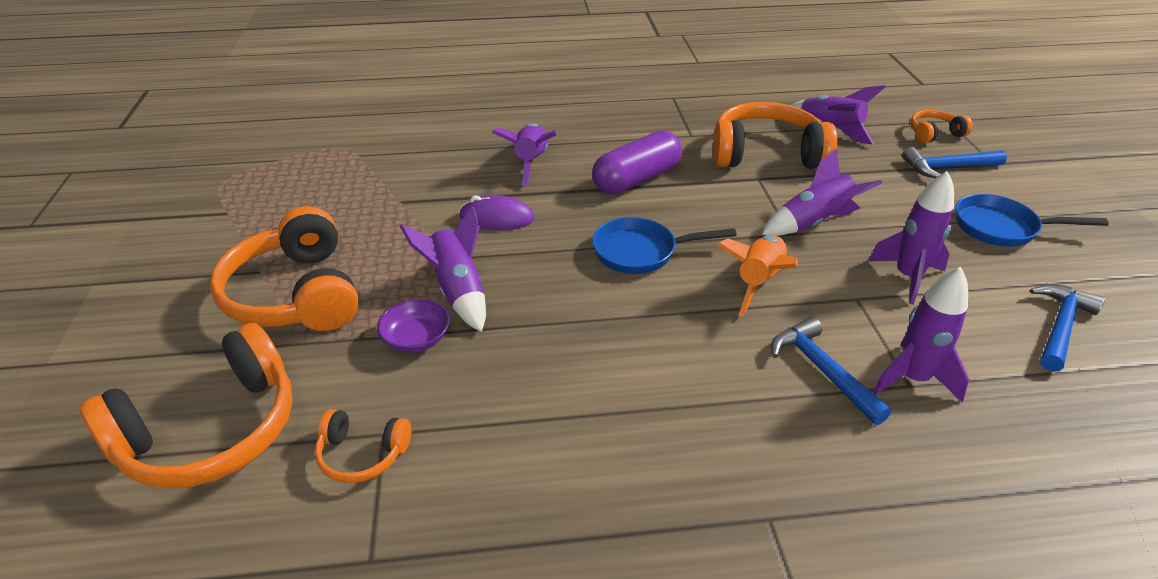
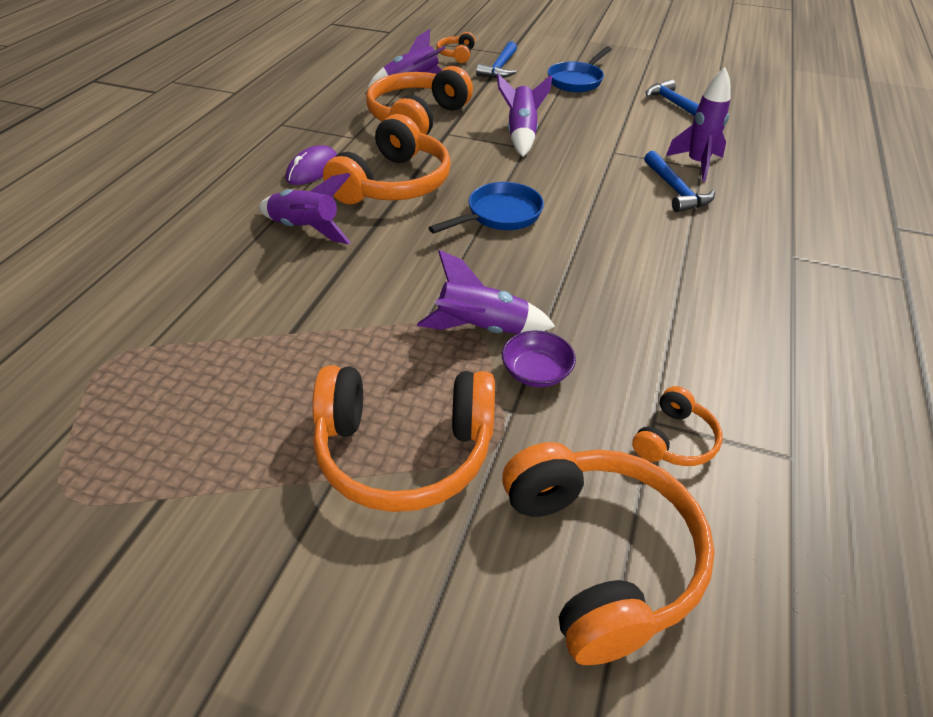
camera: 65 degrees left, 5 degrees up
(496, 218) = (383, 275): purple mouse -> purple mouse (312, 169)
(636, 179) = (393, 183): purple capsule -> orange headphones
(641, 252) = (499, 215): blue pan -> blue pan turned 150 degrees counterclockwise
(758, 282) = (572, 179): orange rocket -> none
(822, 370) = (675, 190): blue hammer -> blue hammer turned 105 degrees counterclockwise
(907, 277) = (604, 127): purple rocket -> none

